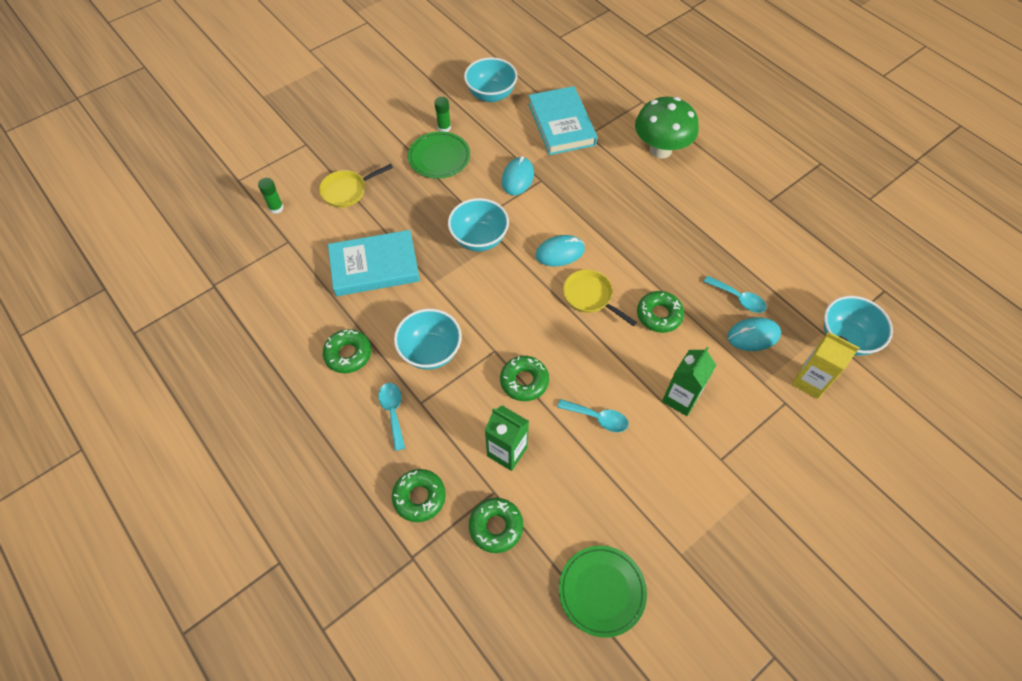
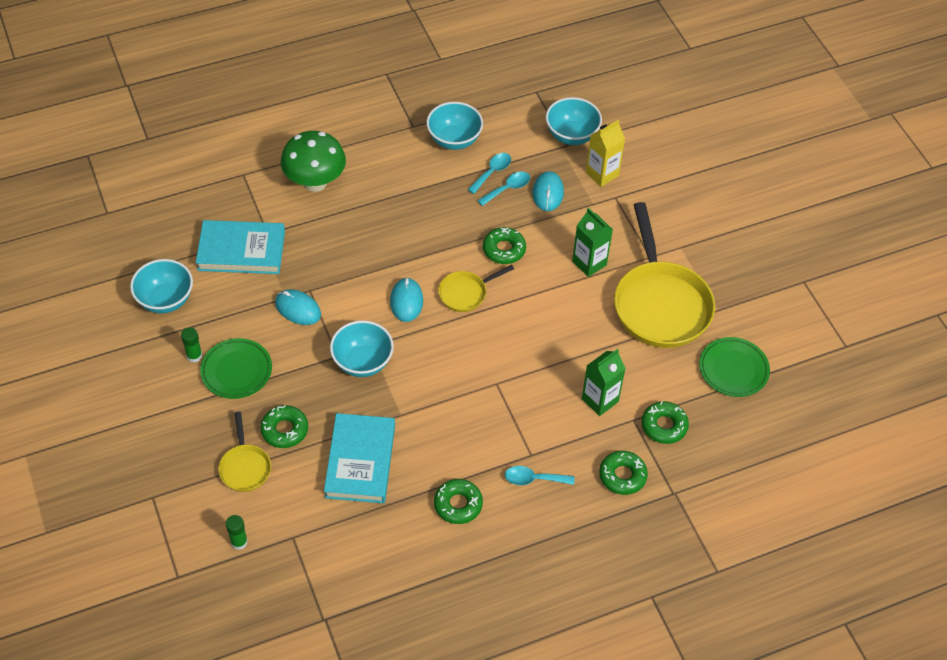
camera: 75 degrees left, 5 degrees down
(430, 352) = (479, 434): turquoise bowl -> turquoise bowl (454, 140)
(524, 381) = (536, 369): green donut -> green donut (284, 430)
(598, 418) = (589, 326): turquoise spoon -> turquoise spoon (492, 172)
(659, 485) = (660, 304): none -> yellow pan

